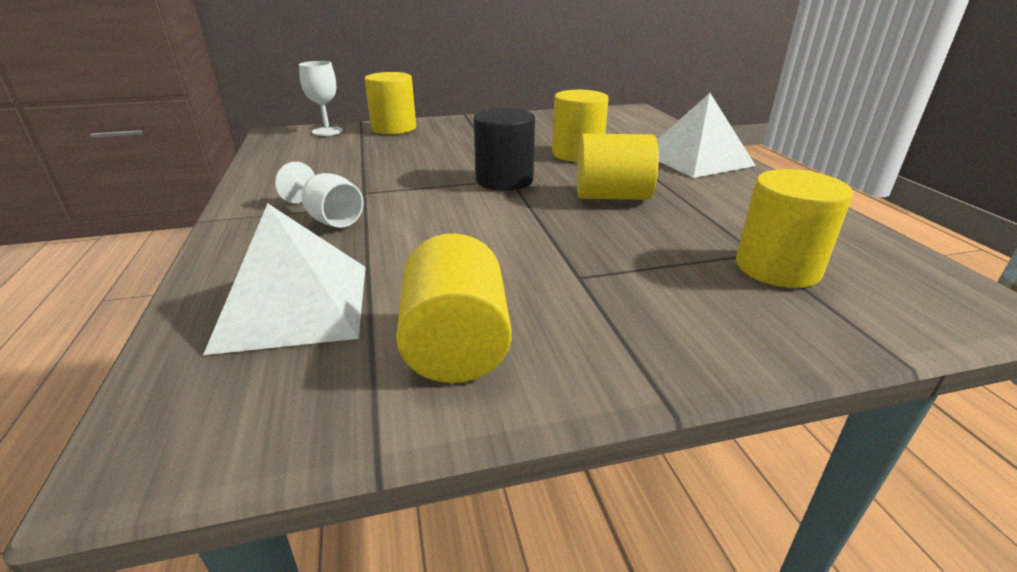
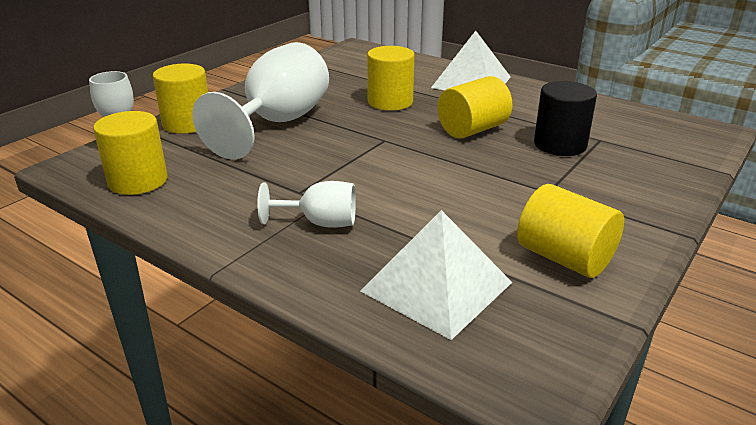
camera: 40 degrees left, 0 degrees up
(453, 144) = (278, 123): none -> white goblet
(504, 180) = (383, 142): black cylinder -> black cylinder (560, 145)
(777, 268) = (621, 145): yellow cylinder -> yellow cylinder (138, 181)

